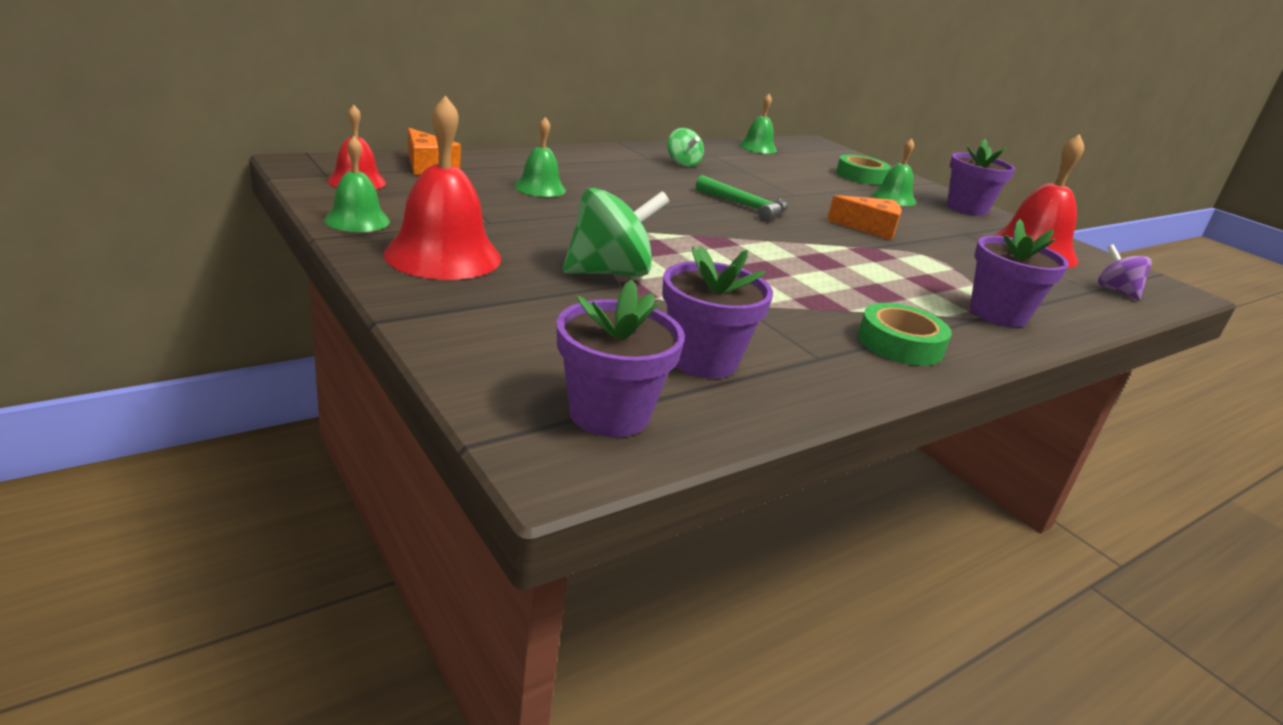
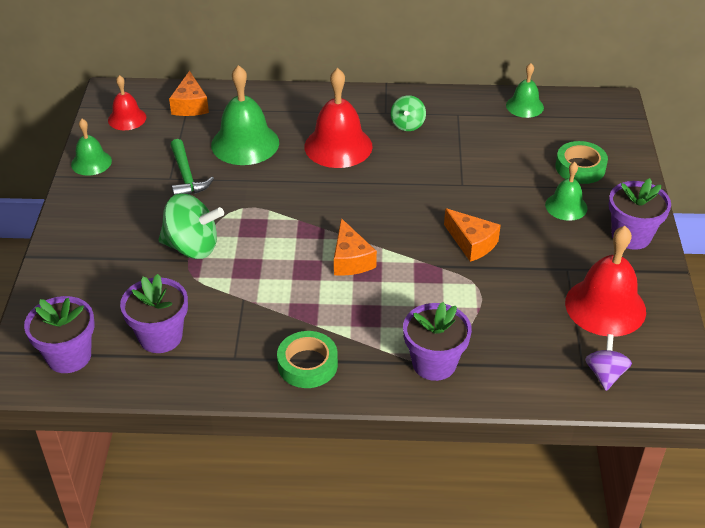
camera: 40 degrees right, 15 degrees up
(443, 255) = (108, 208): red bell -> red bell (338, 146)
(540, 188) = (245, 143): green bell -> green bell, size x1.73
(745, 206) = (390, 193): green hammer -> green hammer (186, 176)
(792, 255) = (350, 259): none -> orange cheese

